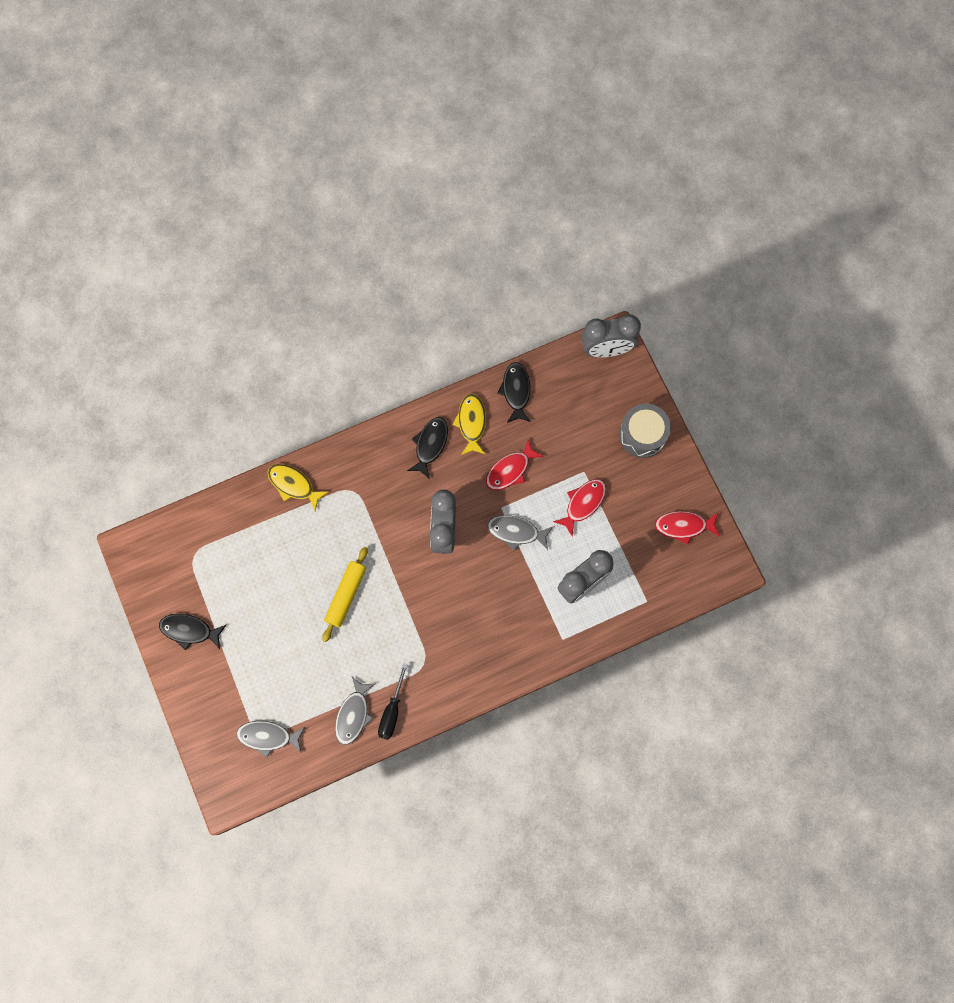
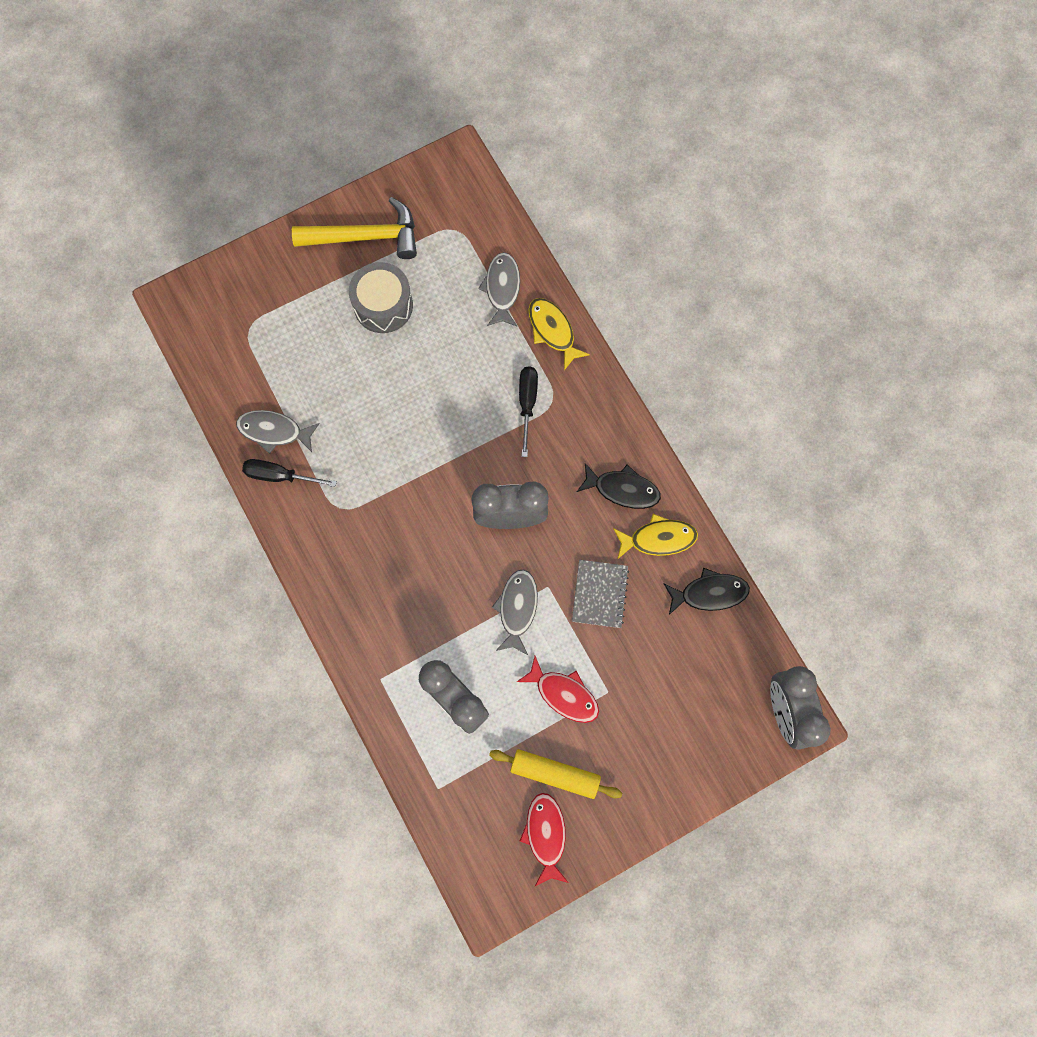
camera: 85 degrees right, 0 degrees up
(189, 630) = (365, 237): black fish -> yellow hammer
(268, 736) = (244, 338): grey fish -> grey fish (502, 288)
(293, 485) = (552, 331): yellow fish -> yellow fish turned 60 degrees counterclockwise
(346, 595) = (419, 407): yellow rolling pin -> yellow rolling pin (555, 774)
(352, 510) = (527, 403): none -> black screwdriver
(510, 470) = (600, 594): red fish -> grey notebook
(642, 435) = (669, 770): grey drum -> grey drum (383, 305)

